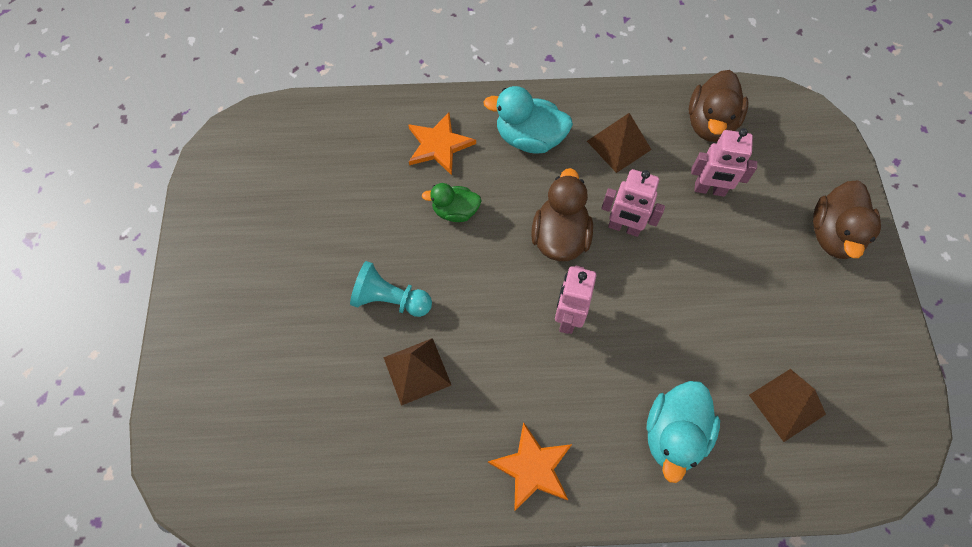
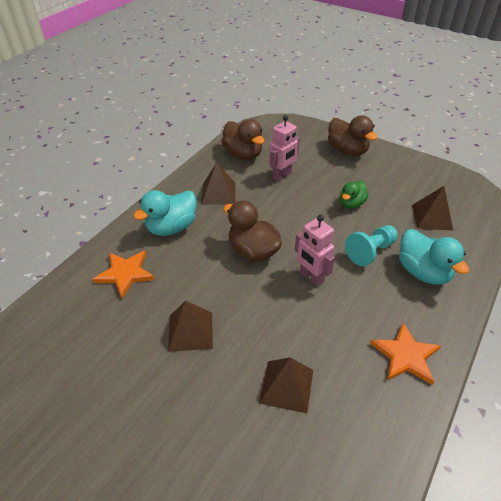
camera: 55 degrees left, 20 degrees down
(390, 299) = (215, 371): turquoise pawn -> turquoise pawn (370, 251)
(416, 249) = (190, 331): none -> brown pyramid
(455, 211) = (183, 293): green duck -> green duck (351, 204)
(624, 227) = (273, 220): pink robot -> none

